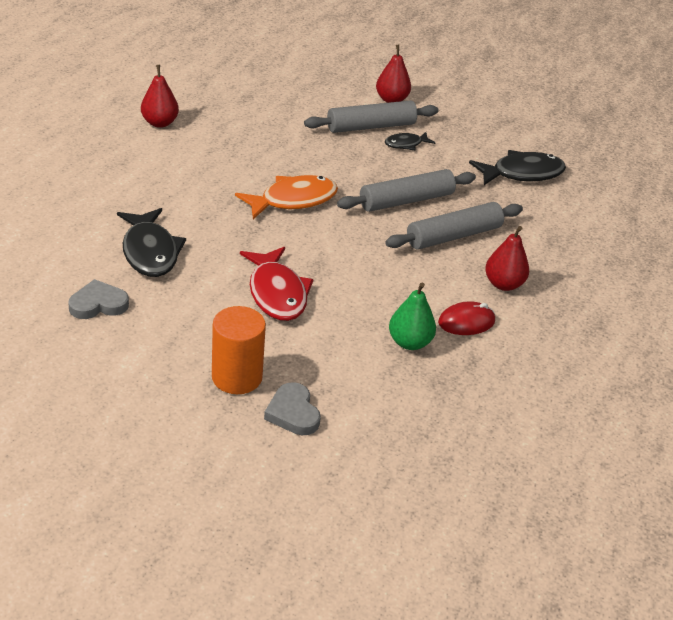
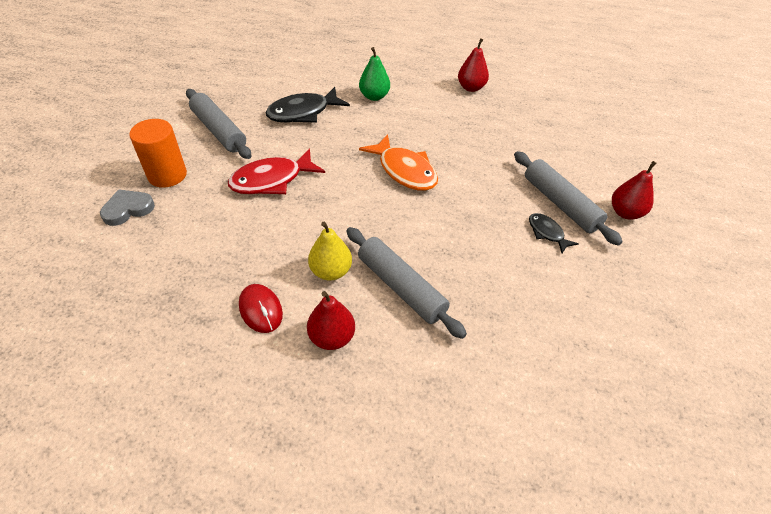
camera: 80 degrees right, 10 degrees up
(98, 304) = (238, 103): grey heart -> none
(406, 201) = (444, 244): grey rolling pin -> grey rolling pin (219, 131)
(409, 342) = (222, 269): green pear -> green pear (374, 96)
(426, 272) = (331, 271): none -> yellow pear
(522, 173) = (560, 342): black fish -> none

